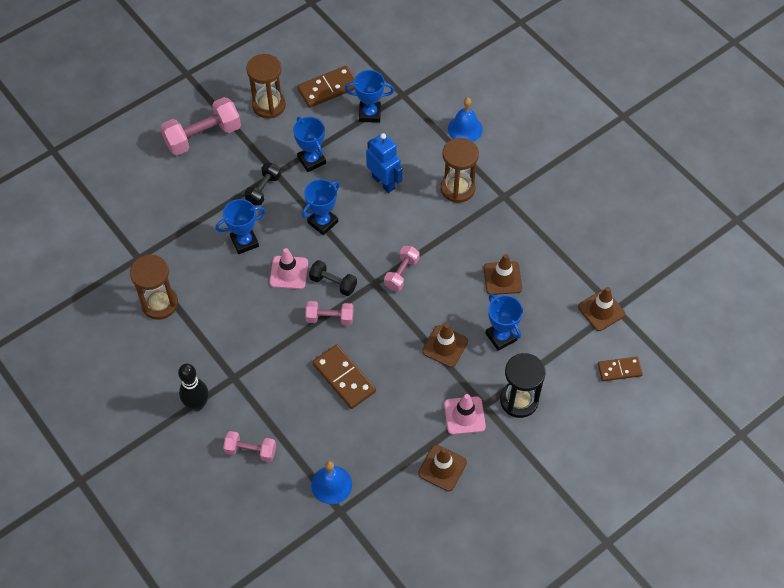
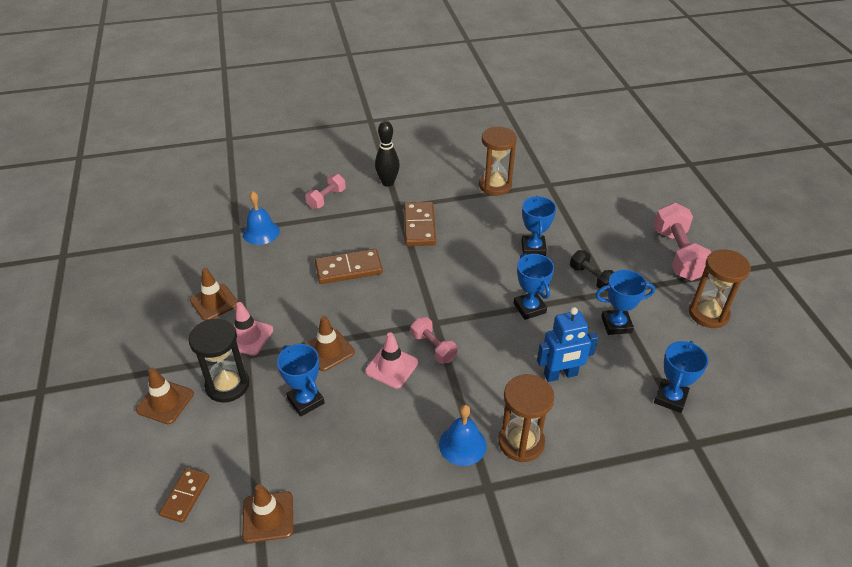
camera: 115 degrees right, 15 degrees down
(289, 272) = (482, 267): pink traffic cone -> pink traffic cone (391, 367)
(328, 88) = (723, 372): brown domino -> brown domino (419, 226)
(330, 318) = (416, 279): pink dumbbell -> none
(333, 283) = (452, 293): black dumbbell -> none
(465, 129) = (614, 490): blue bell -> blue bell (462, 445)
(501, 337) = (305, 401): blue trophy -> blue trophy turned 60 degrees clockwise
(502, 278) = (374, 434): brown traffic cone -> brown traffic cone (165, 402)

